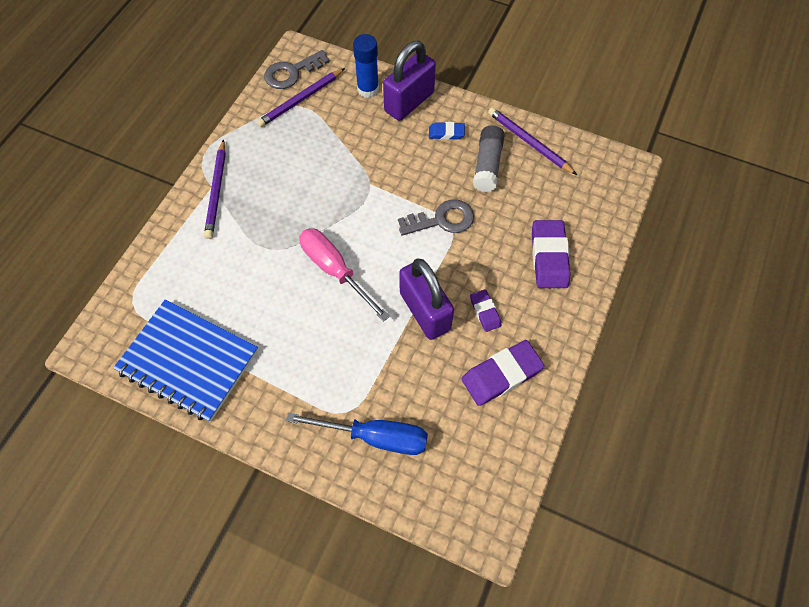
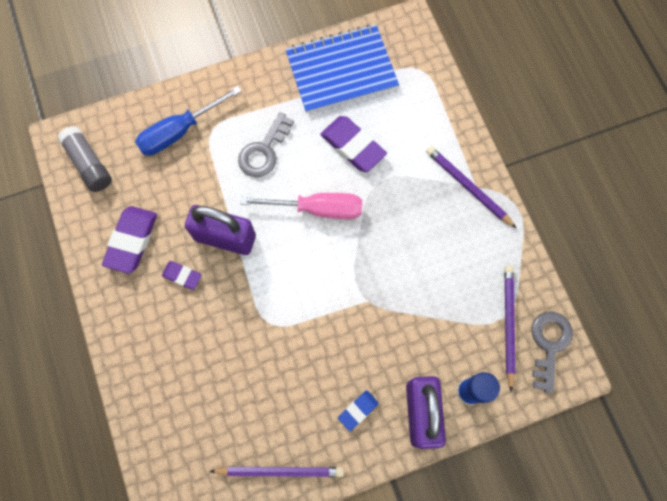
camera: 135 degrees right, 10 degrees up
(442, 220) = (281, 321): grey key -> grey key (264, 151)
(487, 165) = (293, 410): grey glue stick -> grey glue stick (89, 164)
(549, 257) = (171, 366): purple eraser -> purple eraser (353, 146)

